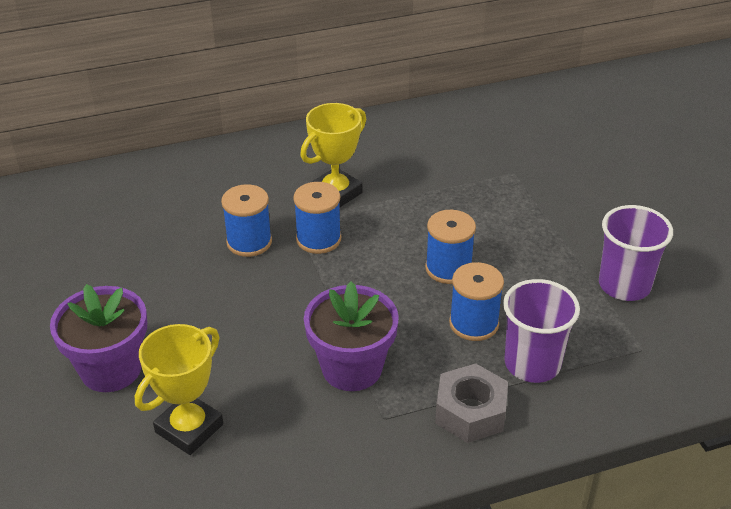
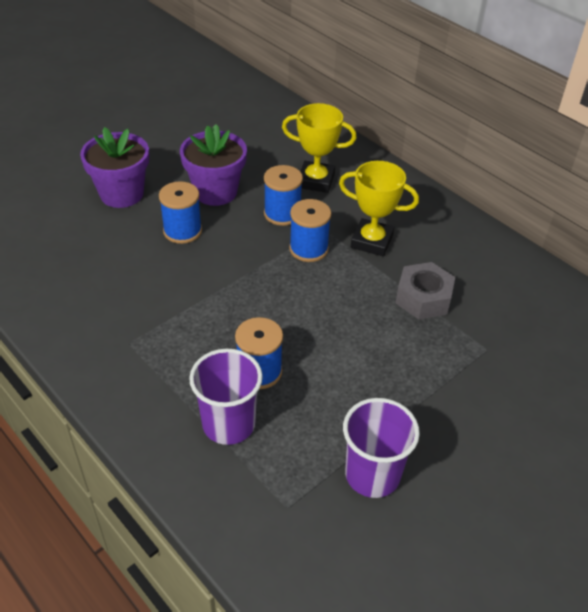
camera: 65 degrees right, 5 degrees up
(189, 428) = (83, 246): yellow trophy -> yellow trophy (316, 181)
(352, 368) = (173, 310): purple flower pot -> purple flower pot (215, 192)
(448, 268) = (320, 337): blue spool -> blue spool (182, 231)
(470, 412) = (154, 395): grey nut -> grey nut (423, 298)

